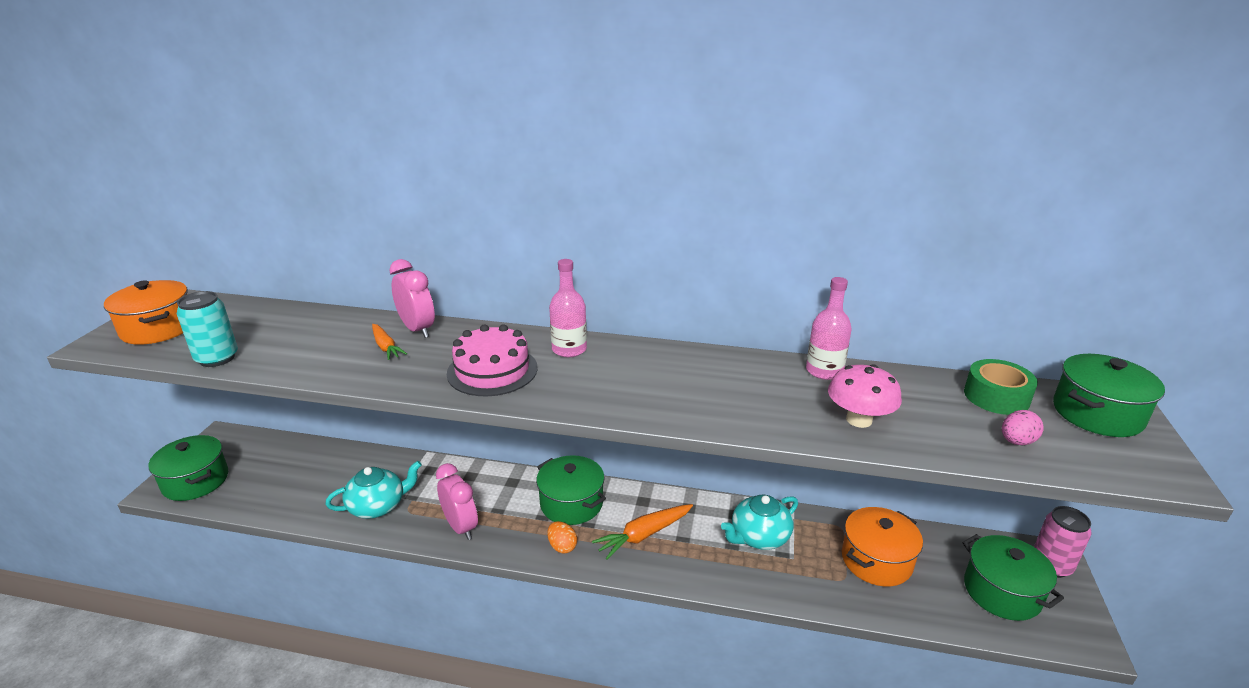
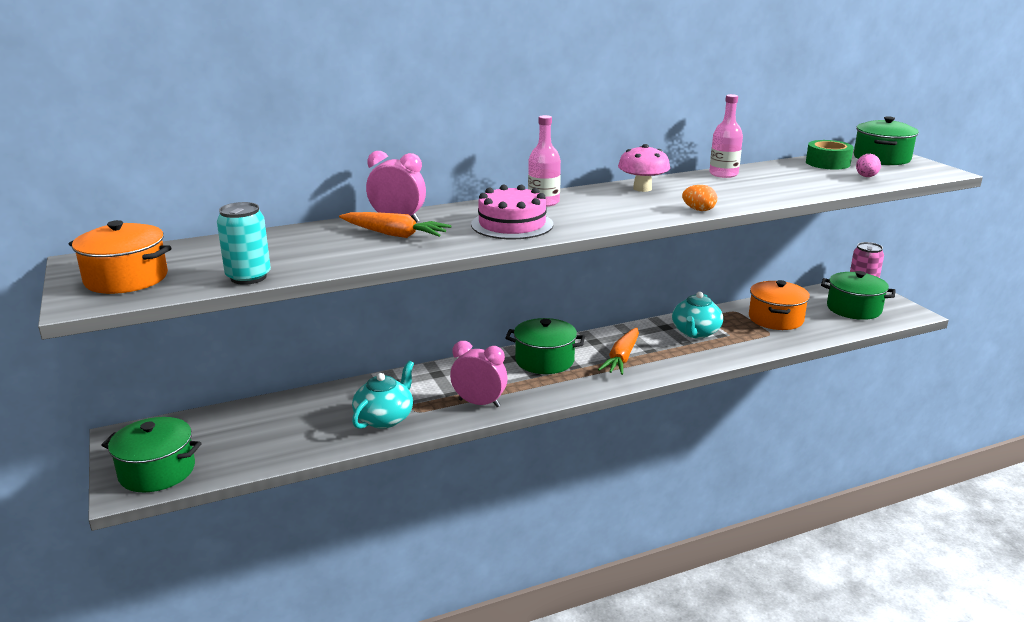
camera: 35 degrees left, 5 degrees down
(386, 347) = (394, 234): orange carrot -> orange carrot, size x1.55
(562, 546) = (574, 384): orange egg -> orange egg (698, 210)
(859, 420) = (780, 188): pink mushroom -> pink mushroom (642, 188)

